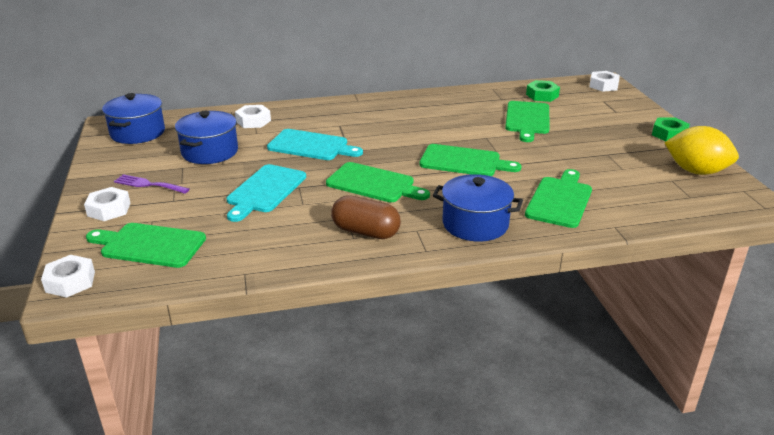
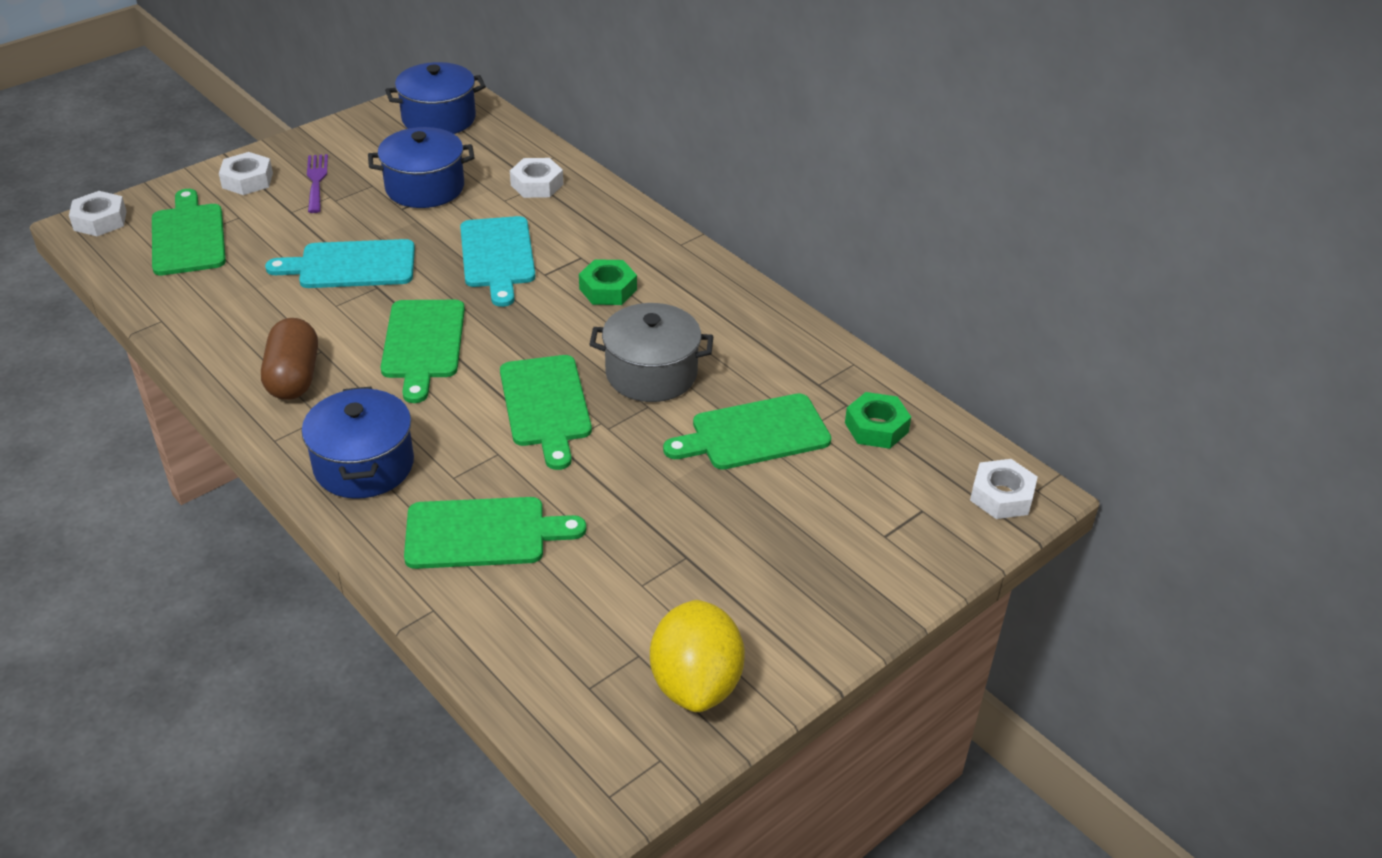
camera: 60 degrees right, 10 degrees up
(460, 131) = (651, 373): none -> grey pot
(669, 134) = (834, 626): green nut -> green nut (608, 289)

